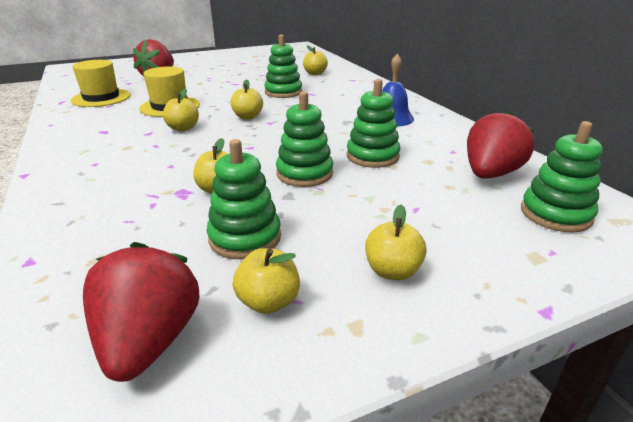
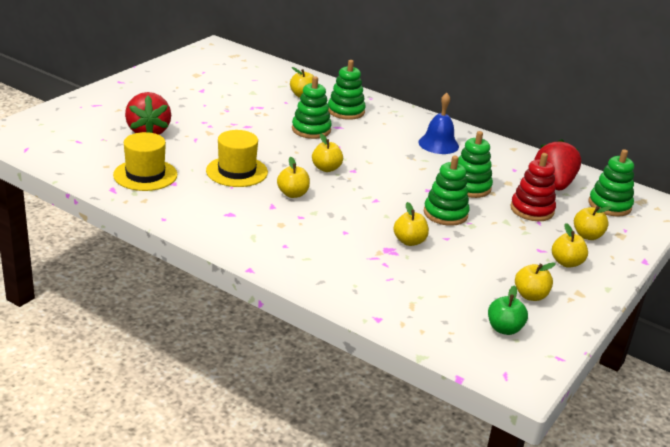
camera: 35 degrees left, 0 degrees up
(149, 341) = (504, 329): red strawberry -> green apple
(245, 238) = (473, 268): green stacking toy -> green stacking toy (346, 111)
(423, 193) = (532, 210): none -> red stacking toy
(473, 243) = (587, 236): none -> yellow apple

